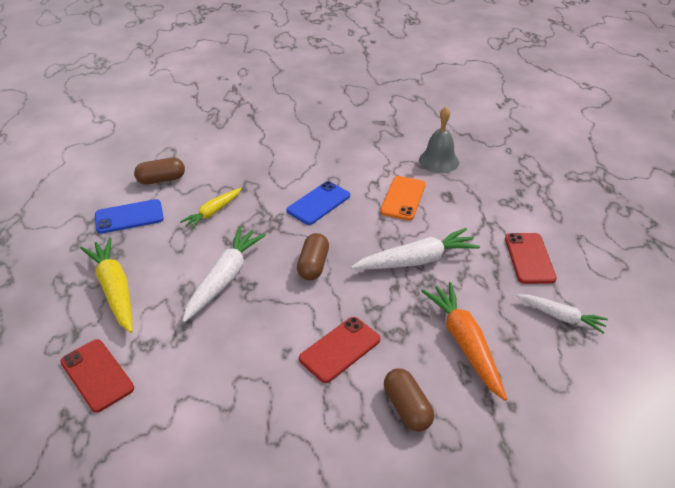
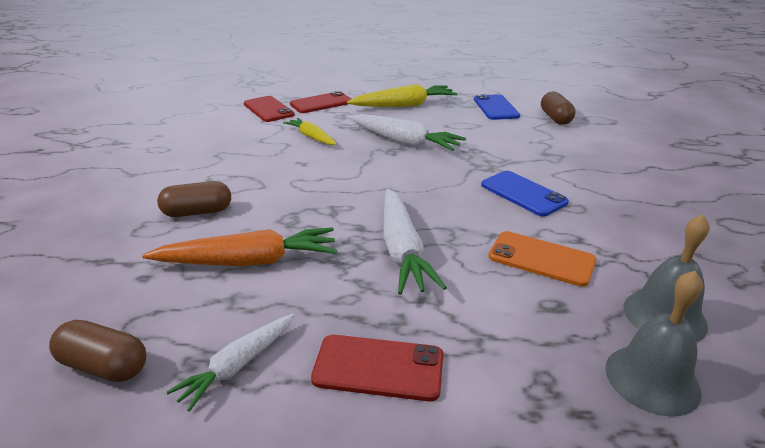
camera: 100 degrees right, 10 degrees down
(213, 212) = (503, 139): yellow carrot -> yellow carrot (311, 137)
(313, 265) = (411, 182): brown capsule -> brown capsule (104, 366)
(340, 349) = (289, 186): red phone -> red phone (268, 109)
(487, 170) = (652, 379): none -> grey bell

